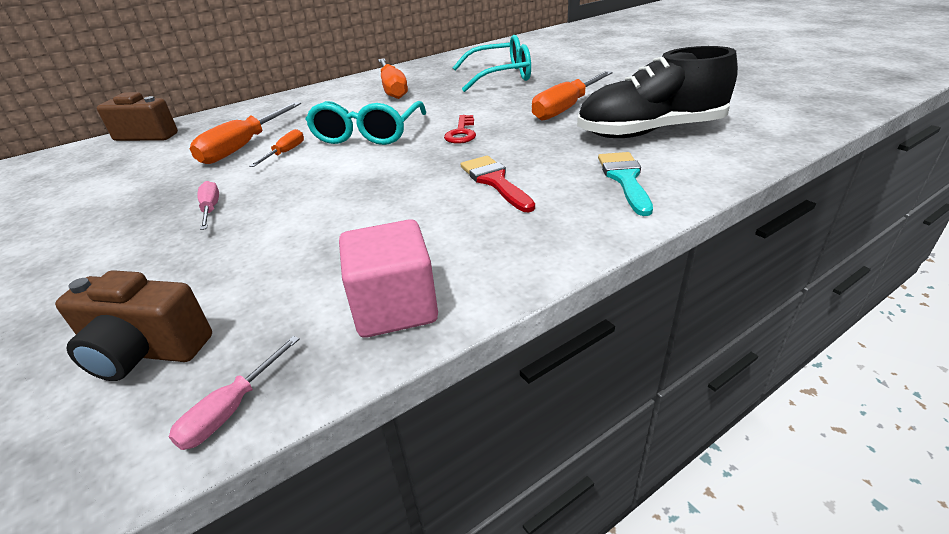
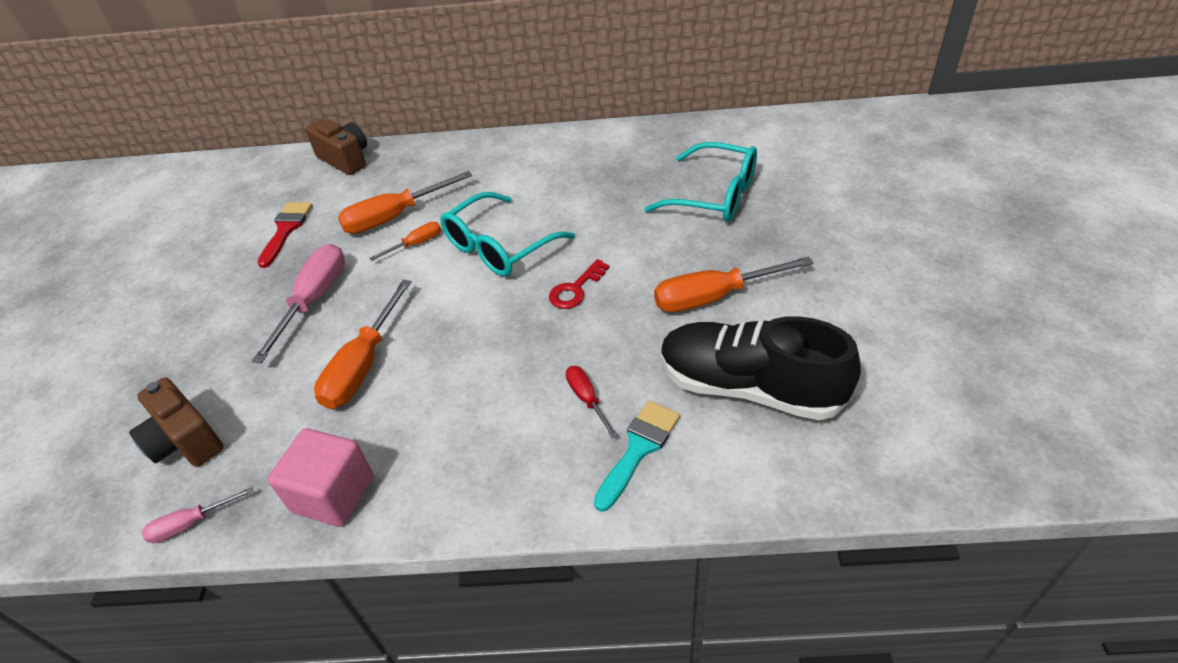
camera: 35 degrees right, 10 degrees up
(211, 209) = (314, 300): pink screwdriver -> pink screwdriver, size x1.90
(393, 89) = (587, 172): orange screwdriver -> orange screwdriver (363, 365)
(495, 181) = (531, 384): red brush -> red brush (286, 229)
(550, 172) = (587, 399): none -> red screwdriver

